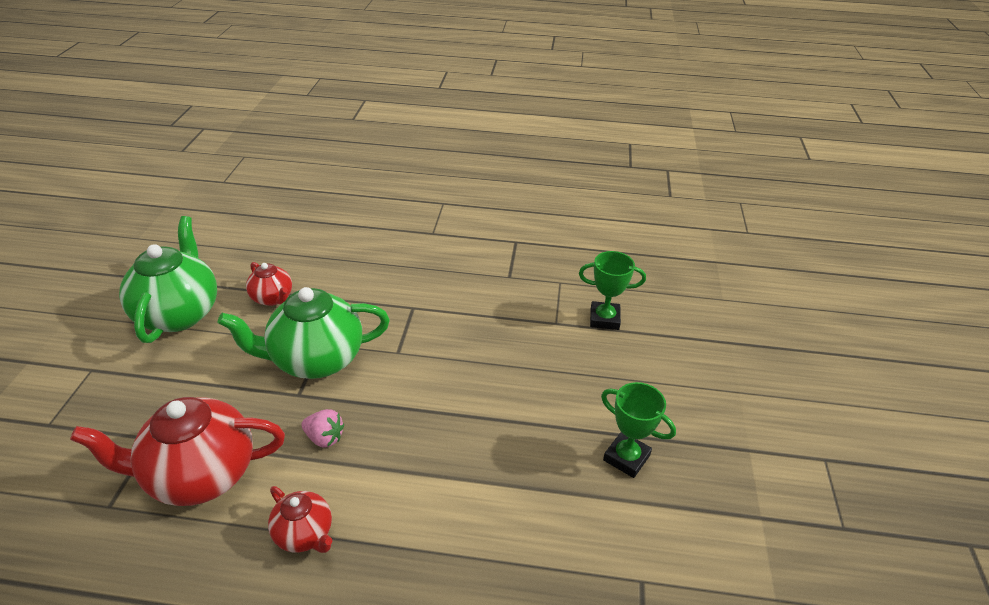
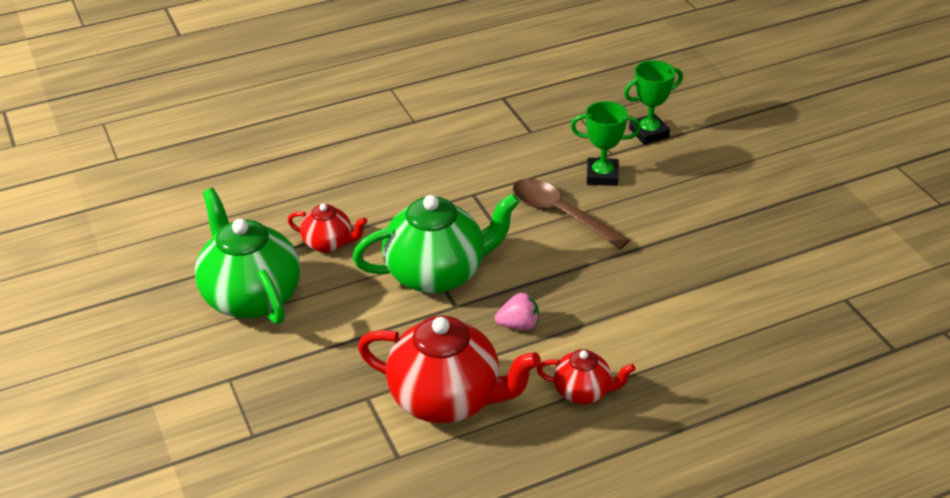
camera: 30 degrees left, 0 degrees up
(200, 475) = (447, 399): red teapot -> red teapot turned 120 degrees counterclockwise
(316, 360) = (437, 274): green teapot -> green teapot turned 150 degrees counterclockwise
(460, 356) = (560, 214): none -> brown spoon
(626, 457) = (764, 228): green trophy -> green trophy (602, 175)

